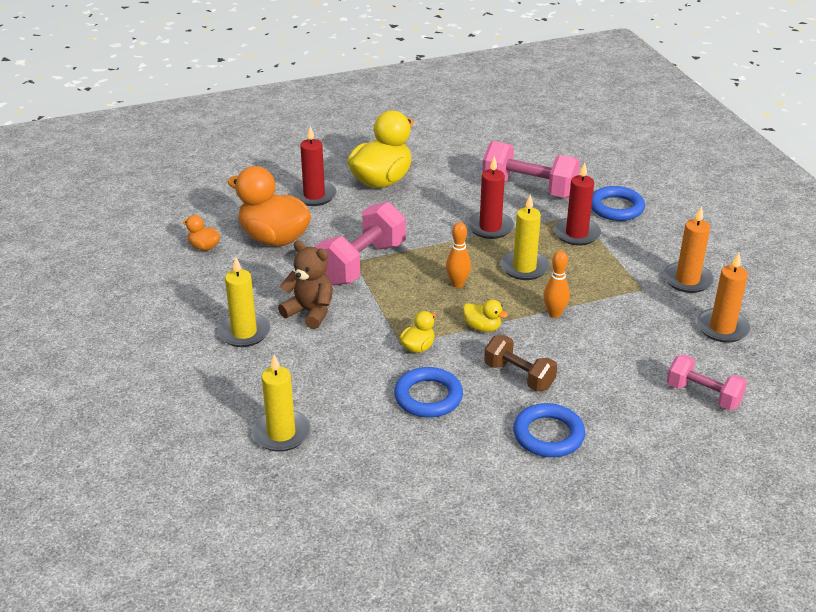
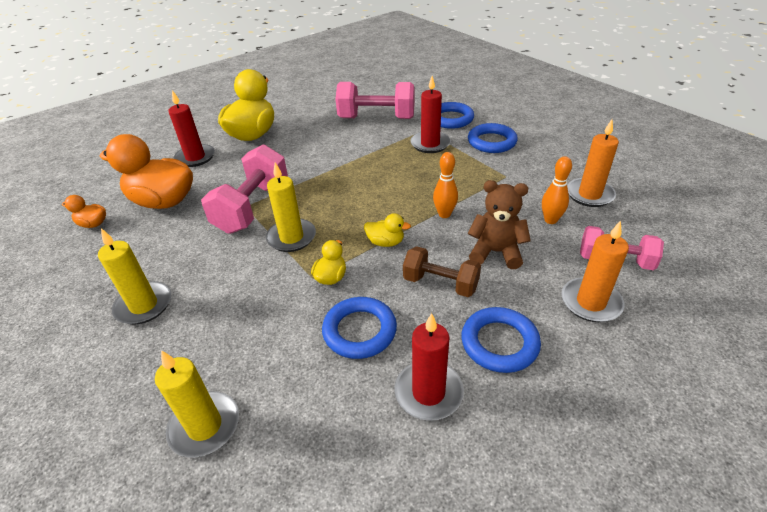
camera: 15 degrees left, 5 degrees up
(310, 312) = (212, 266): brown teddy bear -> brown teddy bear (496, 252)
(457, 284) = (347, 206): orange bowling pin -> orange bowling pin (550, 220)
(490, 227) = (357, 153): red candle -> red candle (428, 392)
(524, 267) = (400, 180): yellow candle -> yellow candle (291, 237)
(649, 246) = (491, 142): none -> blue ring
(687, 280) = (537, 161): orange candle -> orange candle (591, 302)

